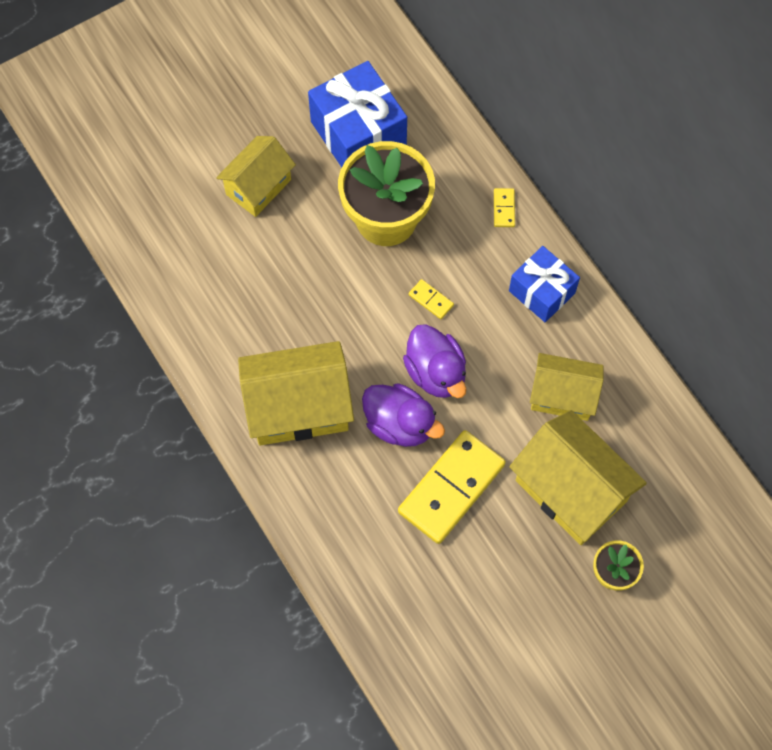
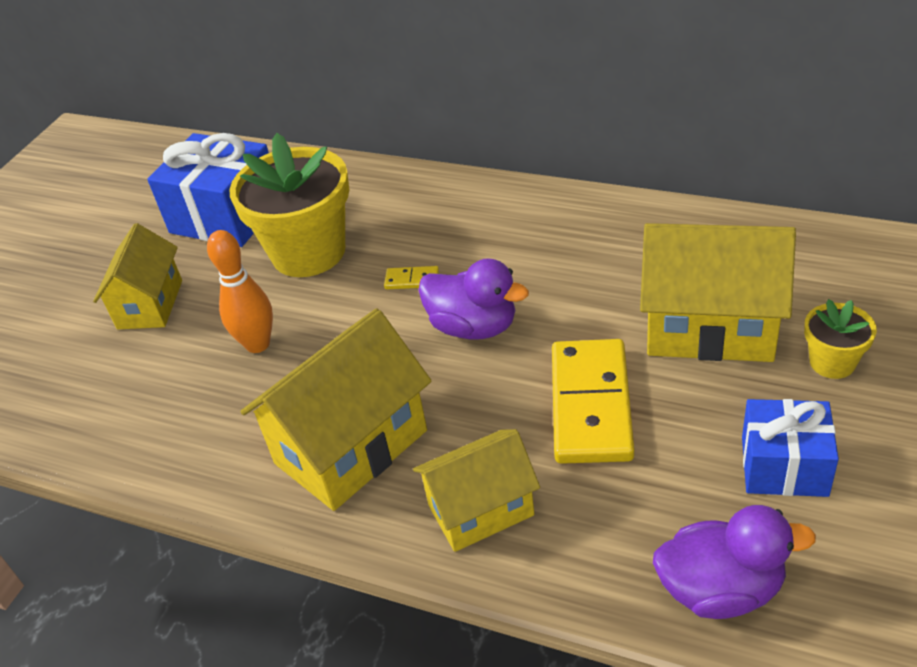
camera: 30 degrees left, 25 degrees down
(300, 280) = (258, 344): none -> orange bowling pin
(400, 424) = (479, 389): purple duck -> purple duck (720, 589)
(504, 209) = (417, 186): yellow domino -> none
(541, 292) = (512, 214): blue gift -> blue gift (784, 466)
(562, 396) = (616, 268): yellow house -> yellow house (481, 510)

